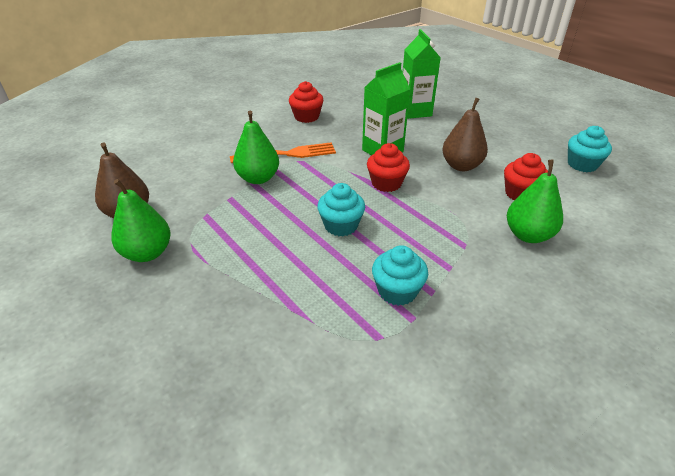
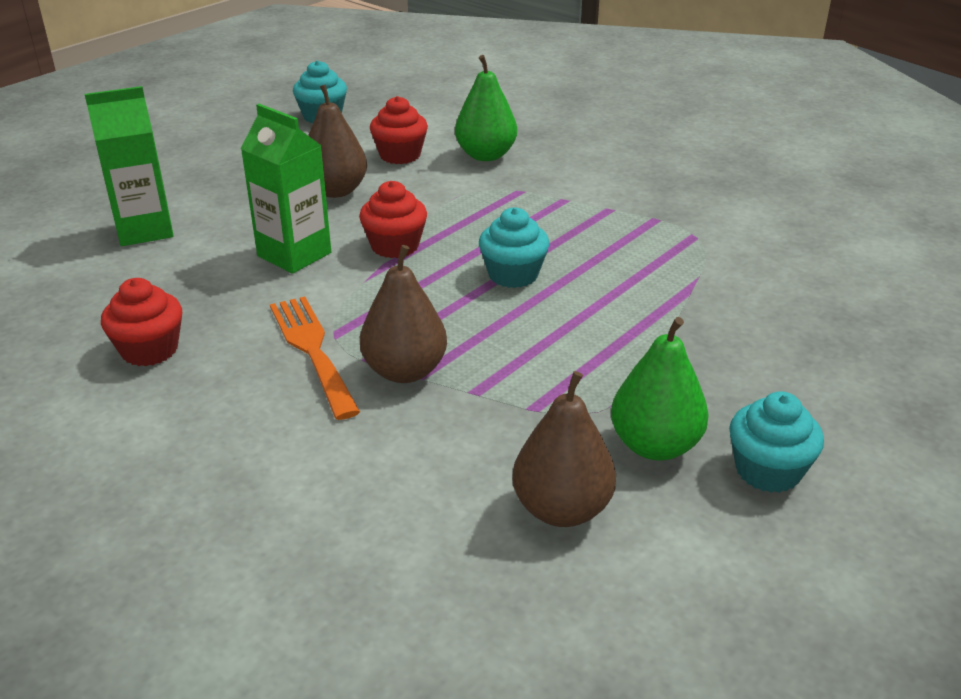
camera: 100 degrees left, 5 degrees down
(258, 178) = (405, 371): green pear -> brown pear
(397, 291) = (620, 228): turquoise cupcake -> turquoise cupcake (768, 470)

